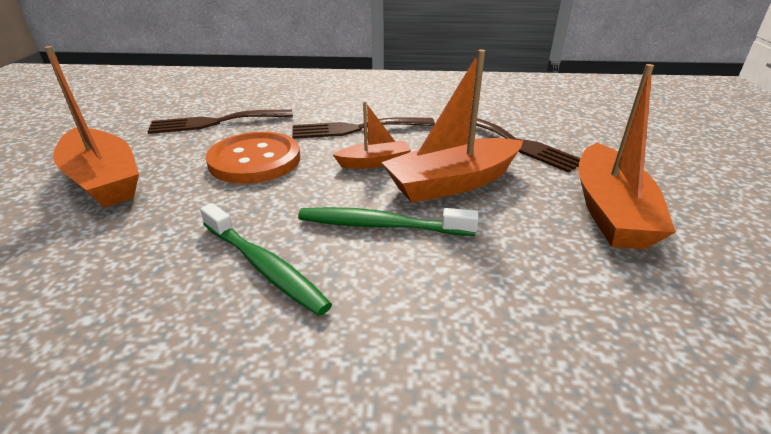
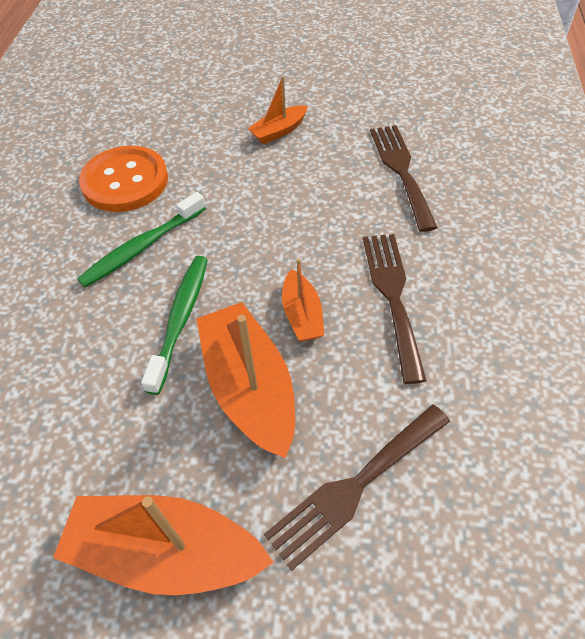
camera: 95 degrees right, 20 degrees up
(104, 180) = (279, 131): orange boat -> orange boat, size x0.54
(255, 160) = (311, 216): orange button -> orange button (125, 181)

